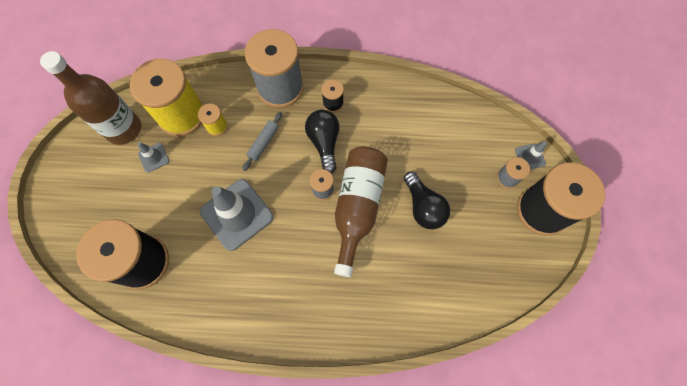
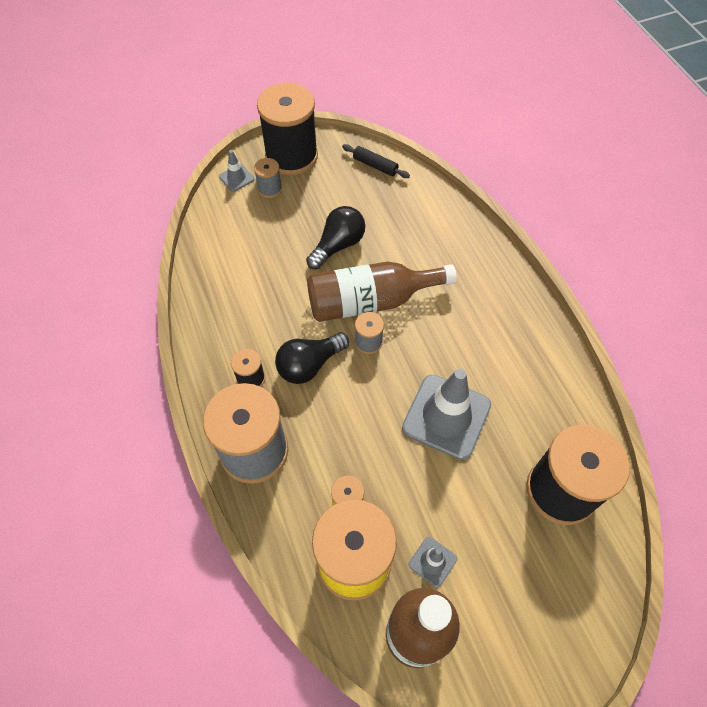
camera: 115 degrees left, 10 degrees down
(263, 143) = (343, 432): grey rolling pin -> none
(504, 280) = (375, 166): none -> black rolling pin

